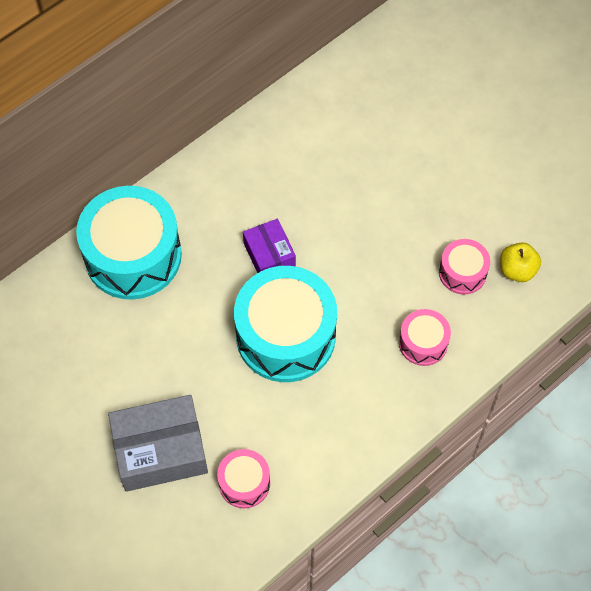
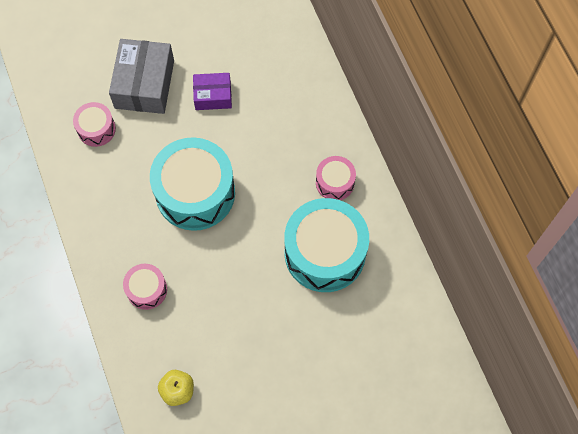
camera: 110 degrees right, 5 degrees up
(133, 255) = (305, 109): turquoise drum -> turquoise drum (325, 253)
(269, 255) = (268, 204): purple box -> purple box (213, 96)
(462, 273) = (193, 345): pink drum -> pink drum (335, 182)

